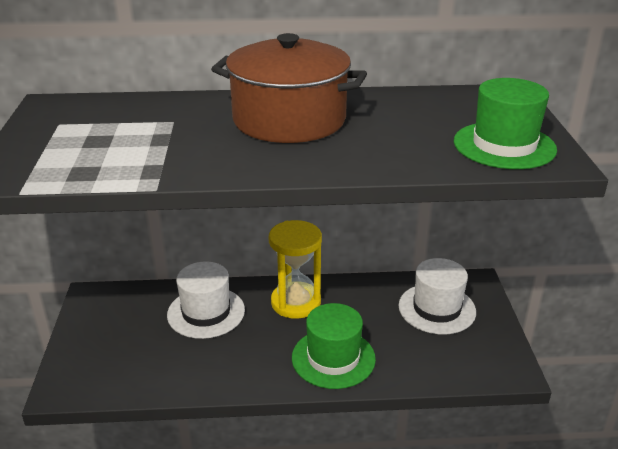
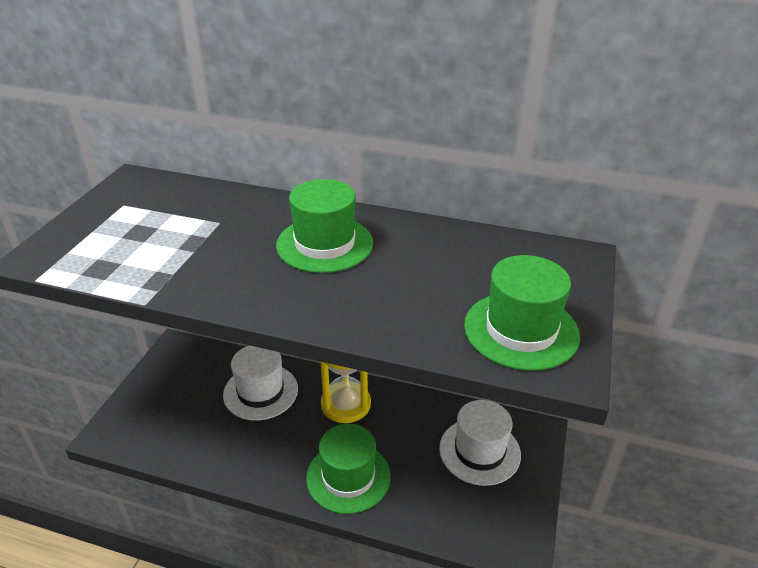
camera: 20 degrees right, 5 degrees up
(289, 120) = (324, 244): brown pot -> green hat

